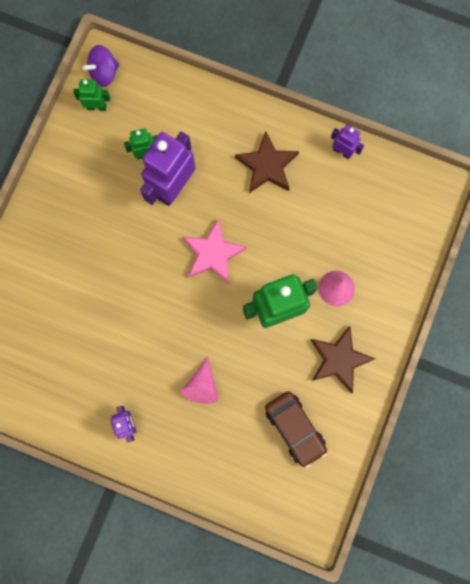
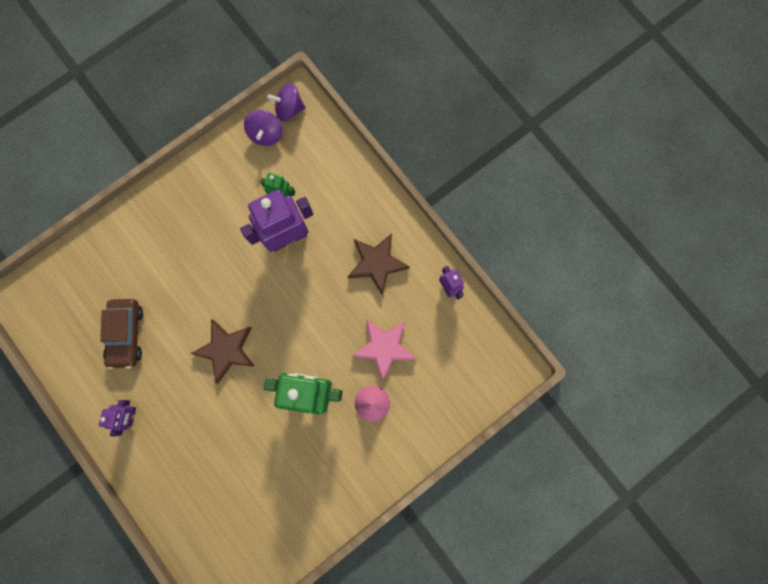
camera: 30 degrees right, 0 degrees up
(96, 107) = (266, 134): green robot -> purple spinning top
(202, 385) = (209, 420): pink cone -> none
(213, 253) = (286, 313): pink star -> pink star (384, 347)
(295, 428) = (264, 504): brown car -> brown car (126, 334)
(339, 360) = (337, 466): brown star -> brown star (226, 350)

